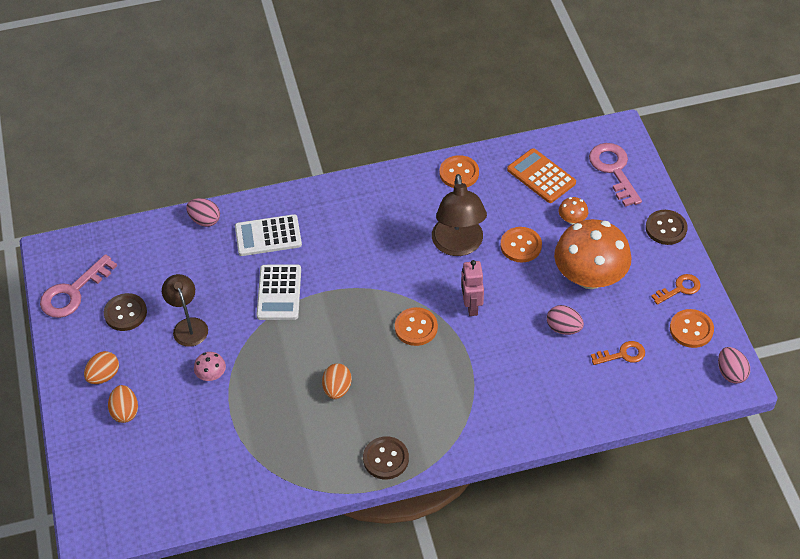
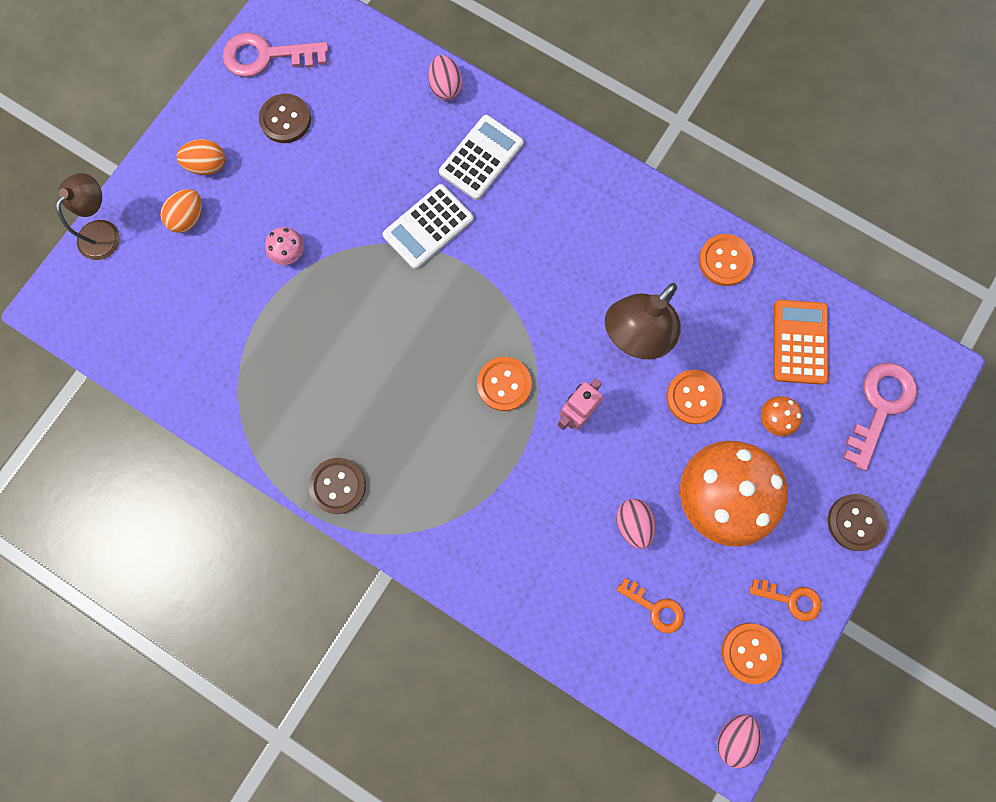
camera: 45 degrees right, 25 degrees up
(188, 326) = (321, 184): brown lamp -> brown lamp (104, 231)
(268, 236) = (481, 158): white calculator -> white calculator turned 90 degrees clockwise
(337, 389) = (372, 375): orange egg -> none

